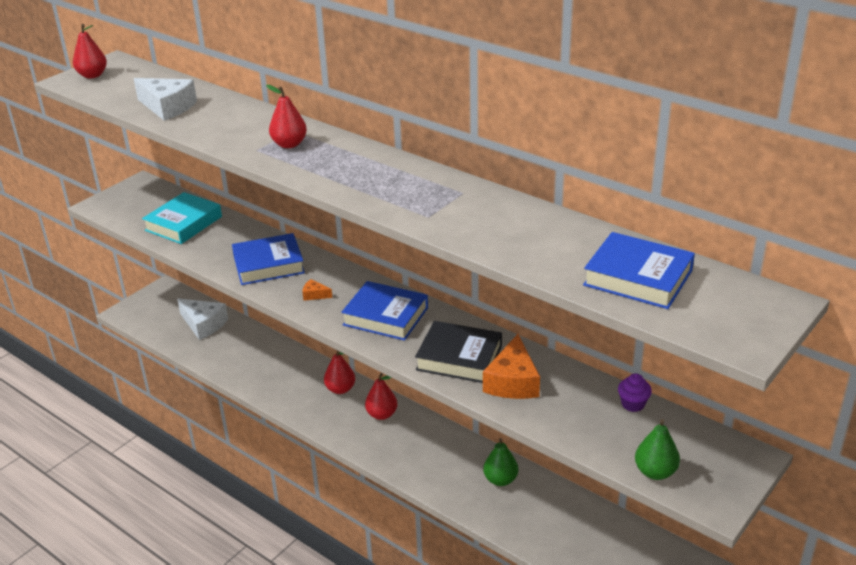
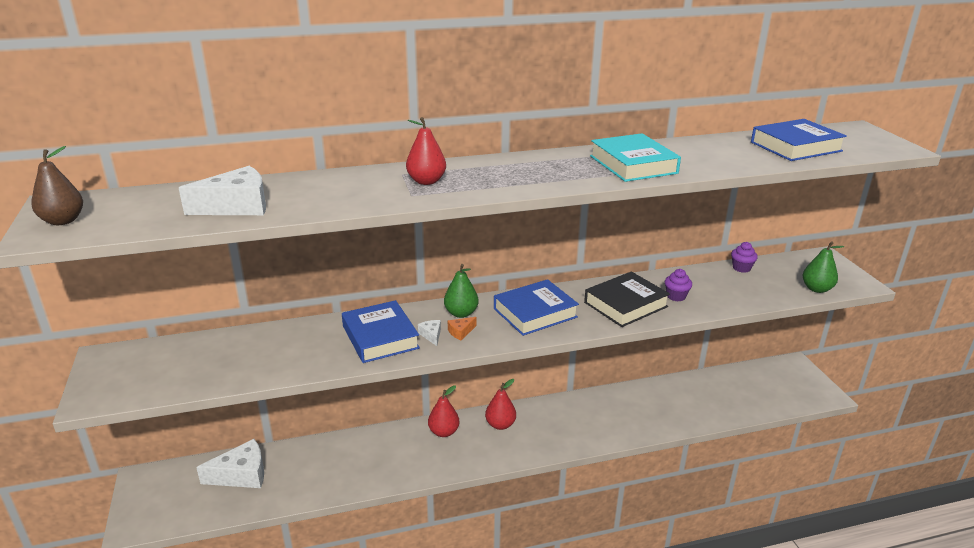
camera: 55 degrees left, 5 degrees down
(92, 75) = (63, 221): red pear -> brown pear
(183, 223) = (231, 357): turquoise book -> turquoise book (633, 164)
(268, 265) = (380, 337): blue book -> blue book turned 45 degrees counterclockwise
(295, 284) = (431, 335): none -> white cheese
(500, 480) = (630, 403): green pear -> green pear (461, 313)
(512, 381) = (676, 296): orange cheese -> purple cupcake

